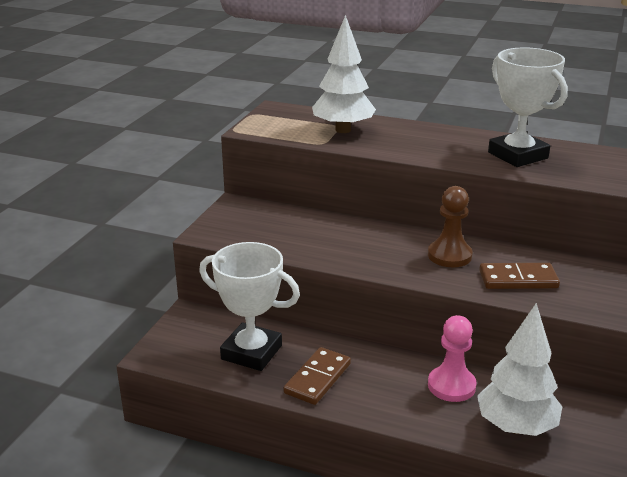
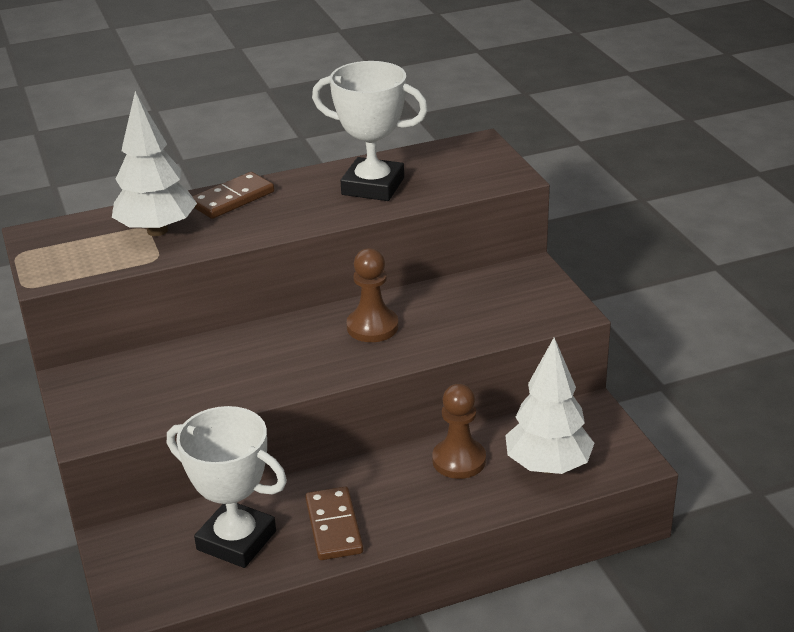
camera: 40 degrees left, 5 degrees up
(251, 352) = (236, 540): white trophy -> white trophy turned 45 degrees clockwise
(451, 386) = (459, 460): pink pawn -> brown pawn
(518, 279) = (459, 320): brown domino -> brown domino (232, 199)

